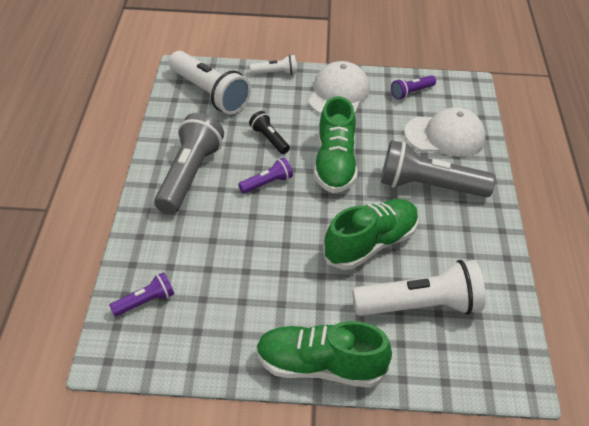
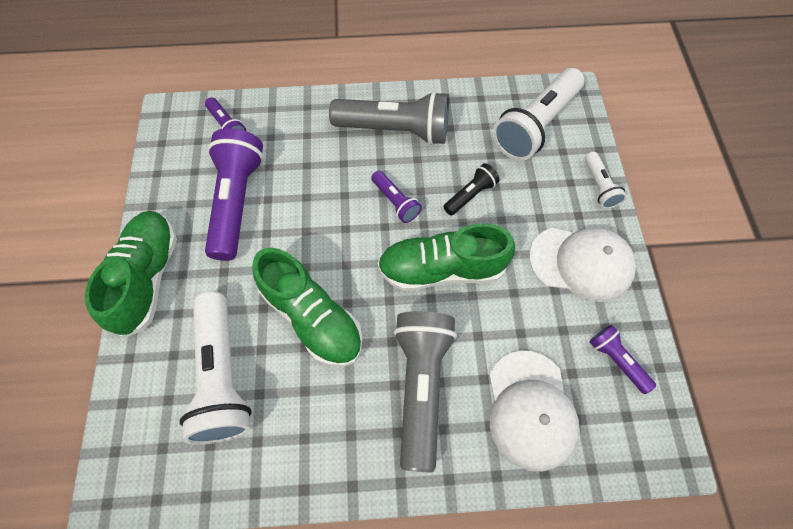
camera: 85 degrees right, 20 degrees up
(244, 294) = (237, 201): none -> purple flashlight

